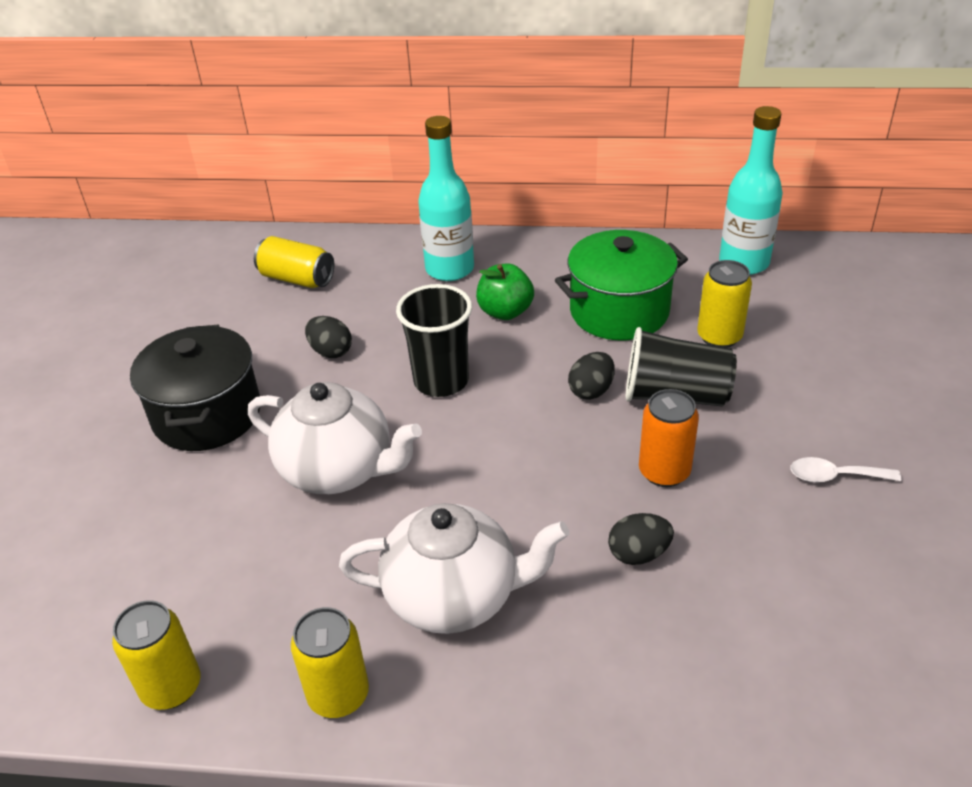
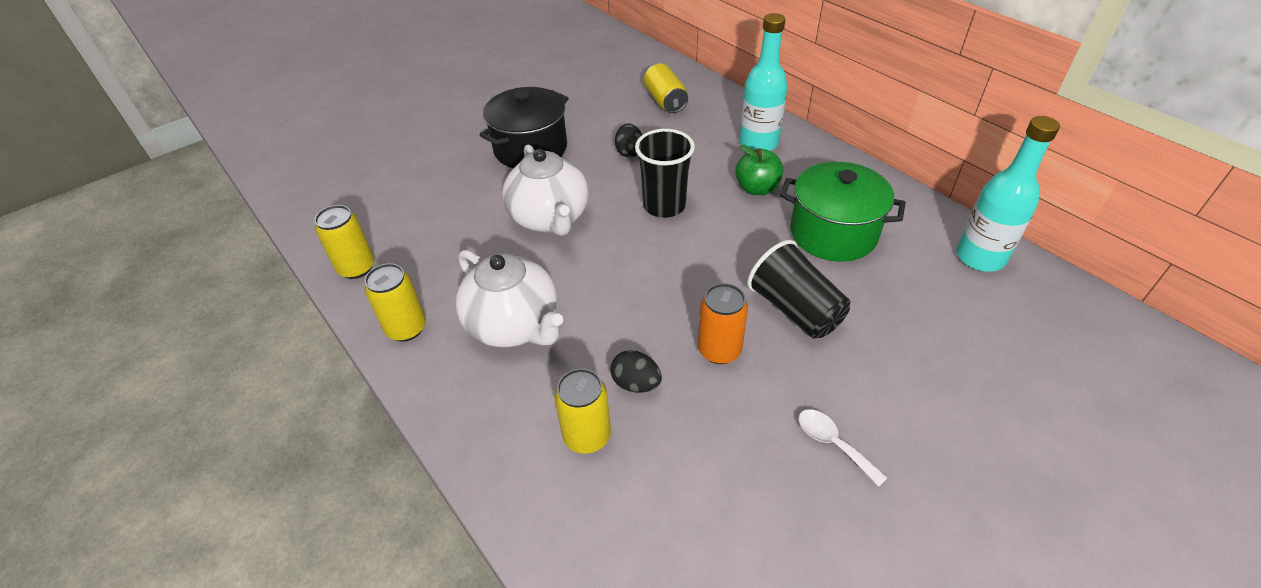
camera: 45 degrees right, 5 degrees up
(591, 390) = (743, 270): black egg -> none
(719, 337) = (883, 294): yellow can -> yellow can (587, 436)

